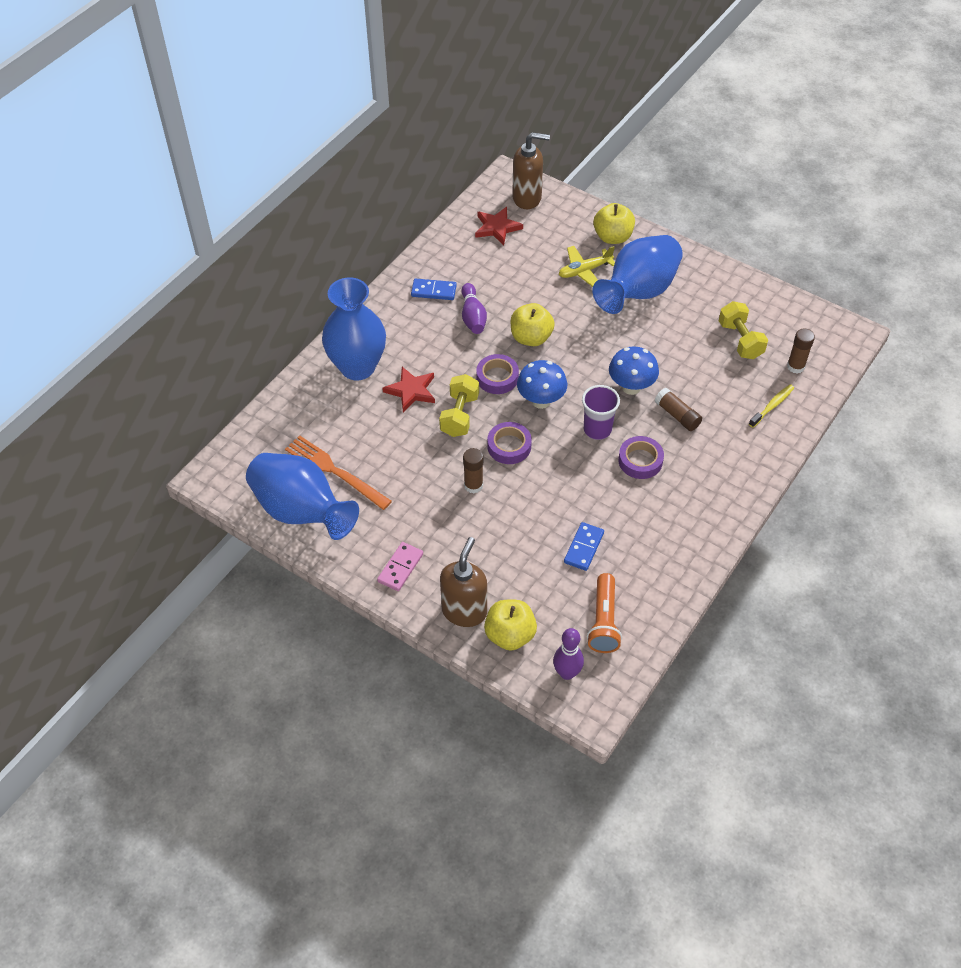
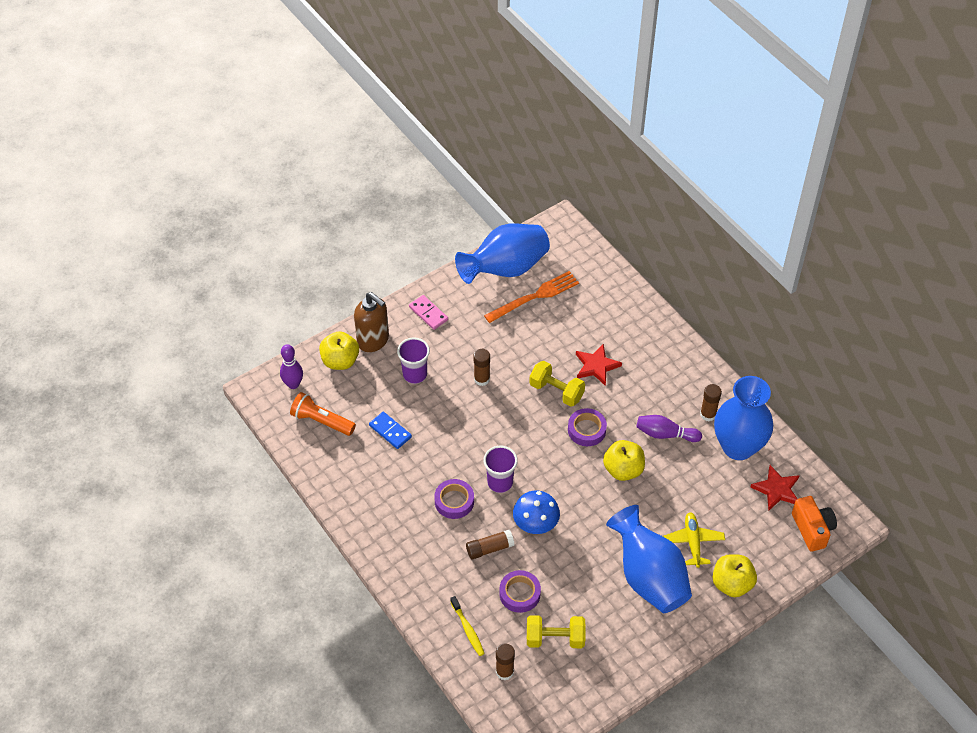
camera: 110 degrees right, 0 degrees up
(357, 367) = (637, 337): blue vase -> blue vase (738, 446)
(433, 291) = (708, 414): blue domino -> brown glue stick
(495, 551) = (415, 374): none -> purple cup
(509, 446) = (509, 415): purple tape -> purple tape (519, 594)
(527, 198) = (812, 529): brown soap dispenser -> orange camera
(541, 401) = (548, 453): blue mushroom -> none

